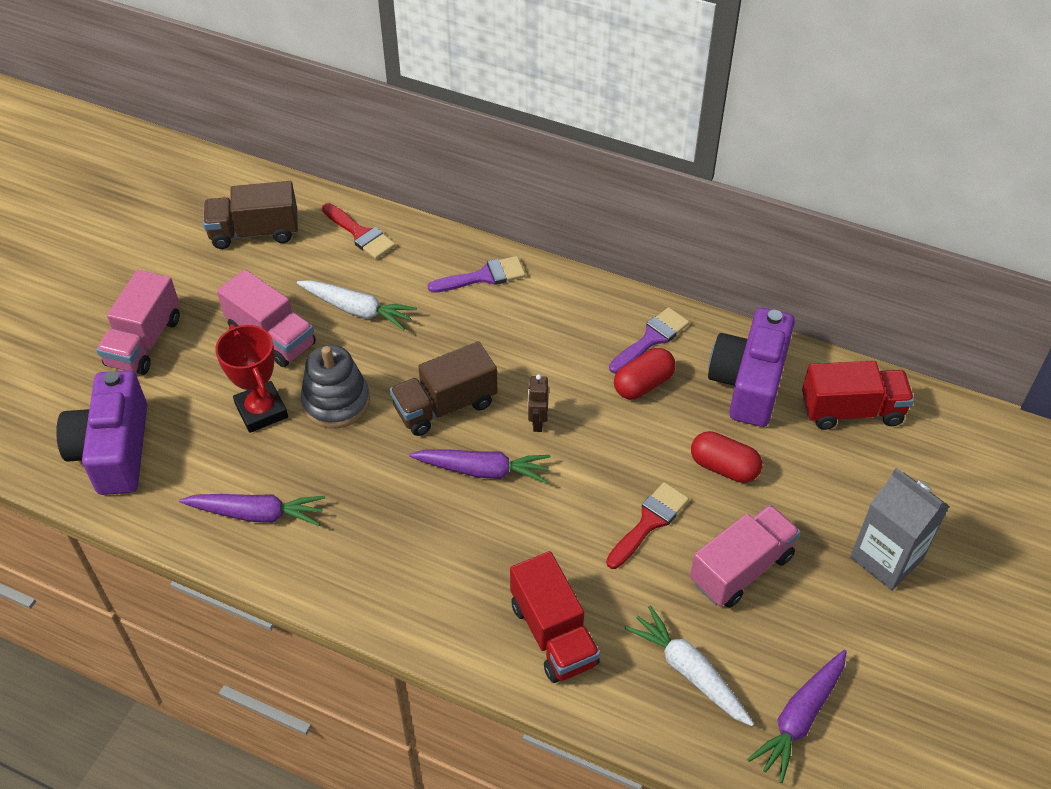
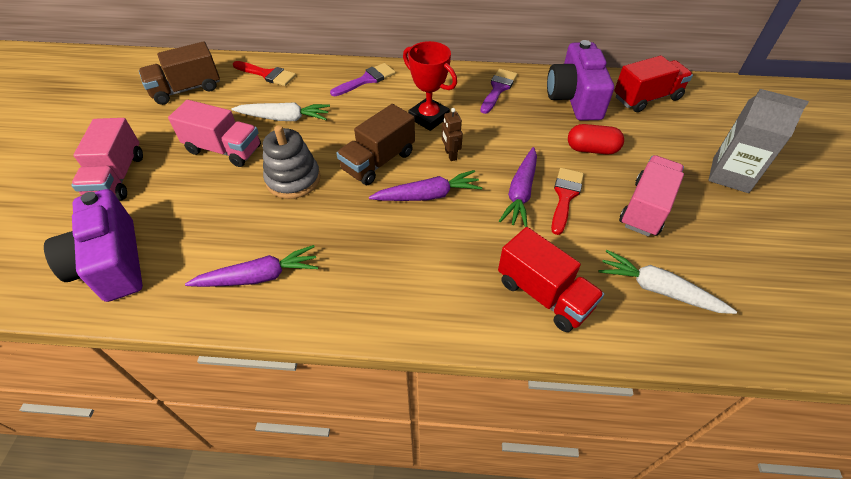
camera: 20 degrees left, 0 degrees up
(261, 411) = (234, 200): red trophy -> red trophy (429, 117)
(643, 384) = (508, 115): red capsule -> none
(800, 718) = (755, 297): purple carrot -> purple carrot (520, 193)

